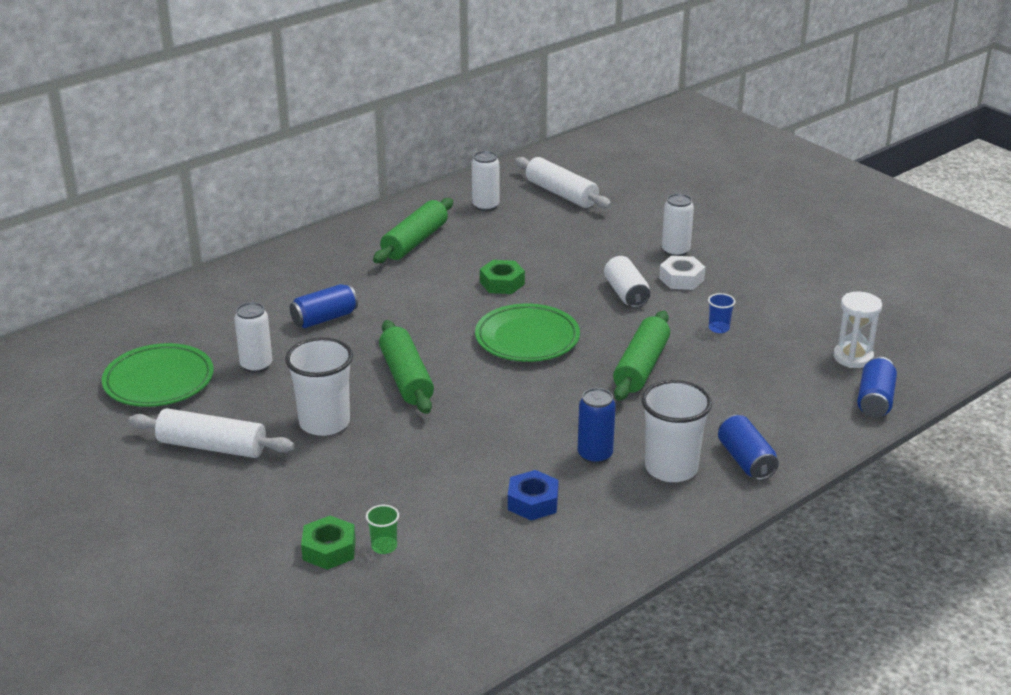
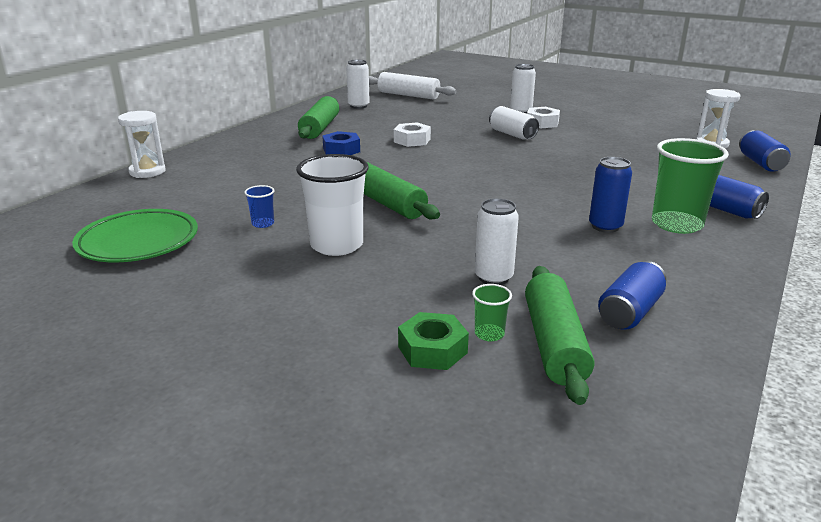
camera: 20 degrees left, 5 degrees down
(204, 284) = (147, 172): none -> white hourglass
(212, 446) = (230, 283): white rolling pin -> none
(256, 365) = (236, 216): white can -> white can (493, 277)
(324, 318) = (279, 178): blue can -> blue can (629, 312)
(502, 283) = (412, 140): green nut -> white nut
(527, 339) = (465, 166): green plate -> none
(533, 502) = (593, 268): blue nut -> blue nut (341, 150)
(641, 367) = (573, 169): green rolling pin -> green rolling pin (554, 344)
(671, 468) = (677, 224): white cup -> green cup
(719, 328) = (601, 142): blue cup -> blue cup (263, 223)

